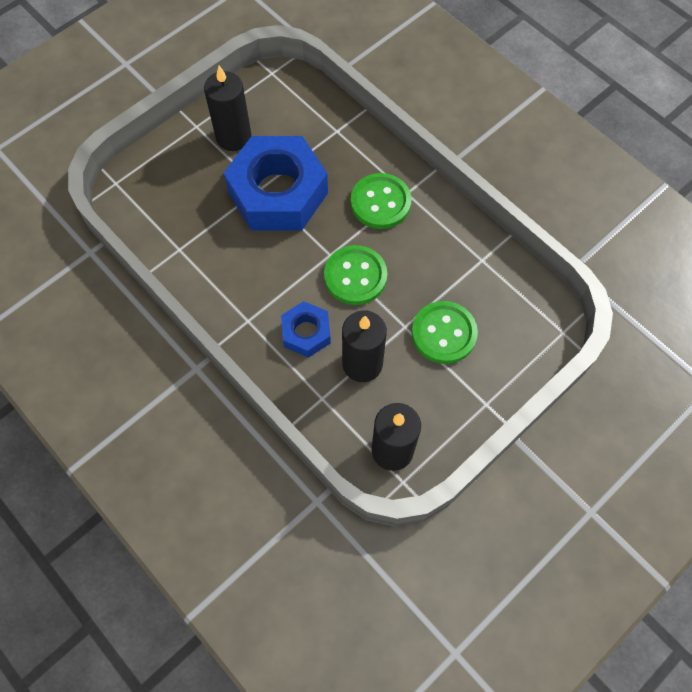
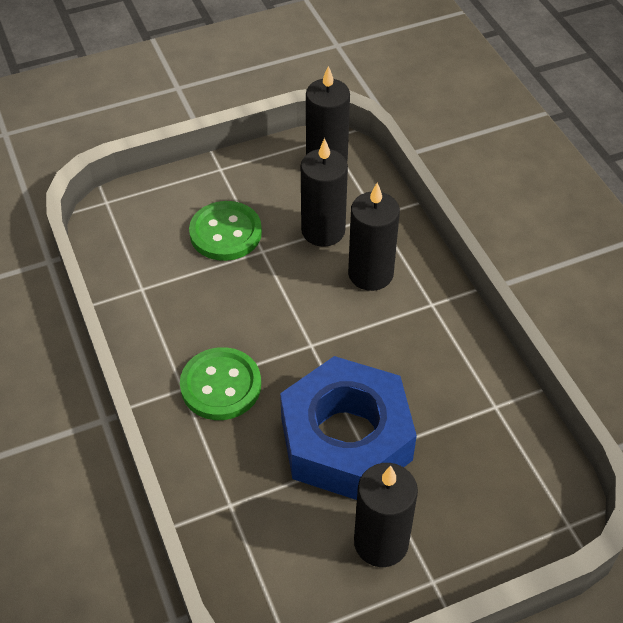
camera: 160 degrees left, 15 degrees down
(306, 333) = (370, 274): blue nut -> black candle
(355, 276) = (292, 312): green button -> none

